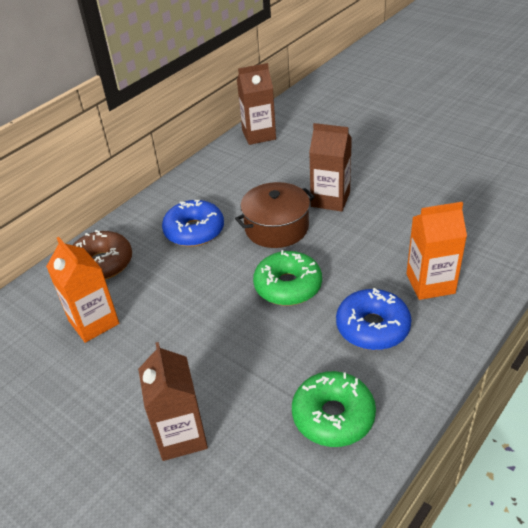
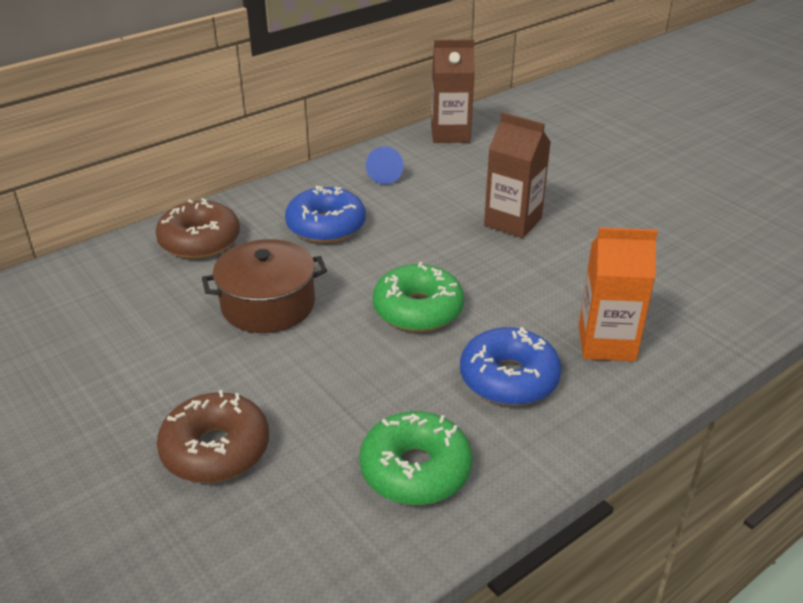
camera: 10 degrees right, 5 degrees down
(94, 322) = (163, 302): orange carton -> none
(181, 435) = (216, 449): brown carton -> brown donut
(223, 179) = (385, 175): none -> blue cone
(276, 227) = (430, 241): brown pot -> brown pot (268, 305)

